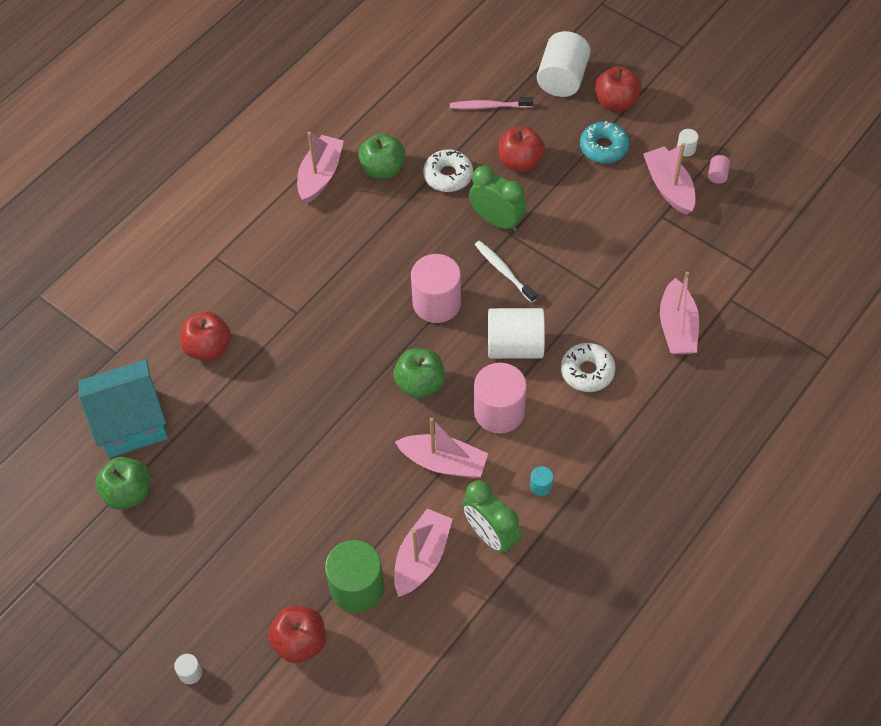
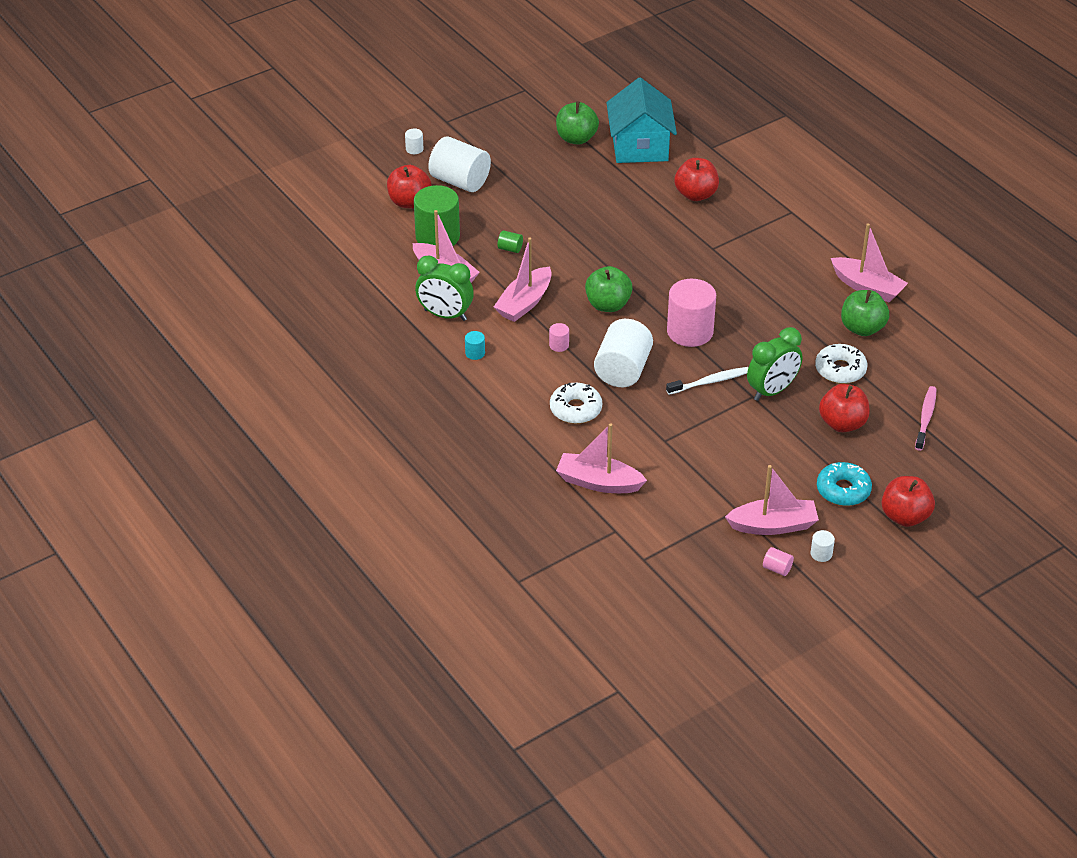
camera: 105 degrees right, 15 degrees down
(356, 504) = (510, 249): none -> green cylinder
(491, 535) = (445, 315): green clock -> green clock turned 135 degrees counterclockwise
(499, 411) = (559, 345): pink cylinder -> pink cylinder, size x0.42
(562, 79) = (951, 483): white cylinder -> white cylinder (460, 181)

